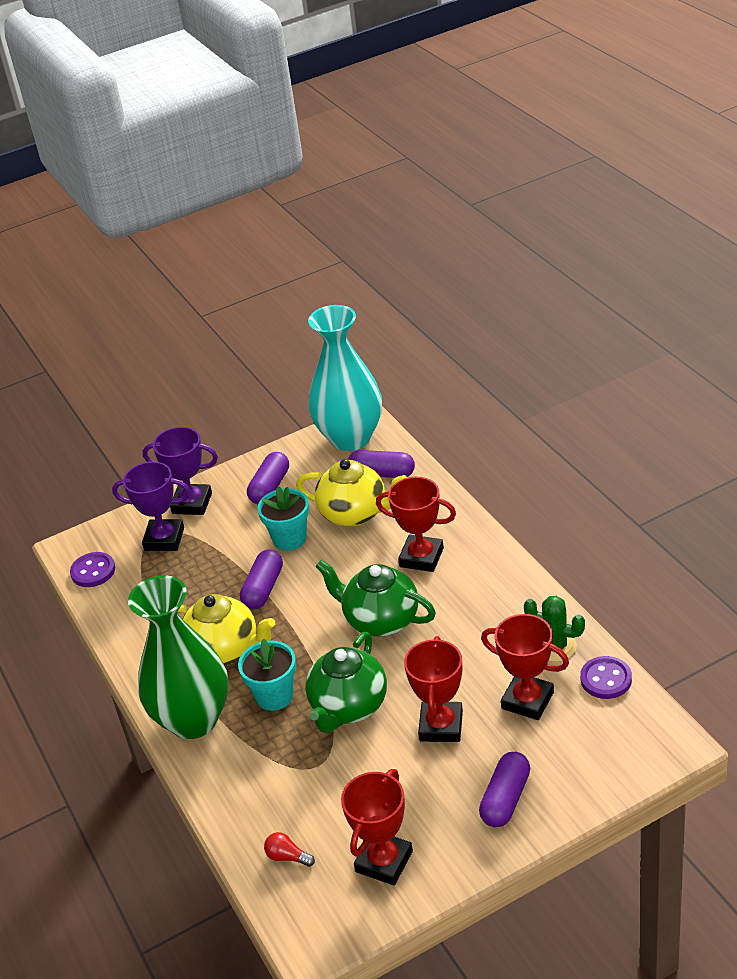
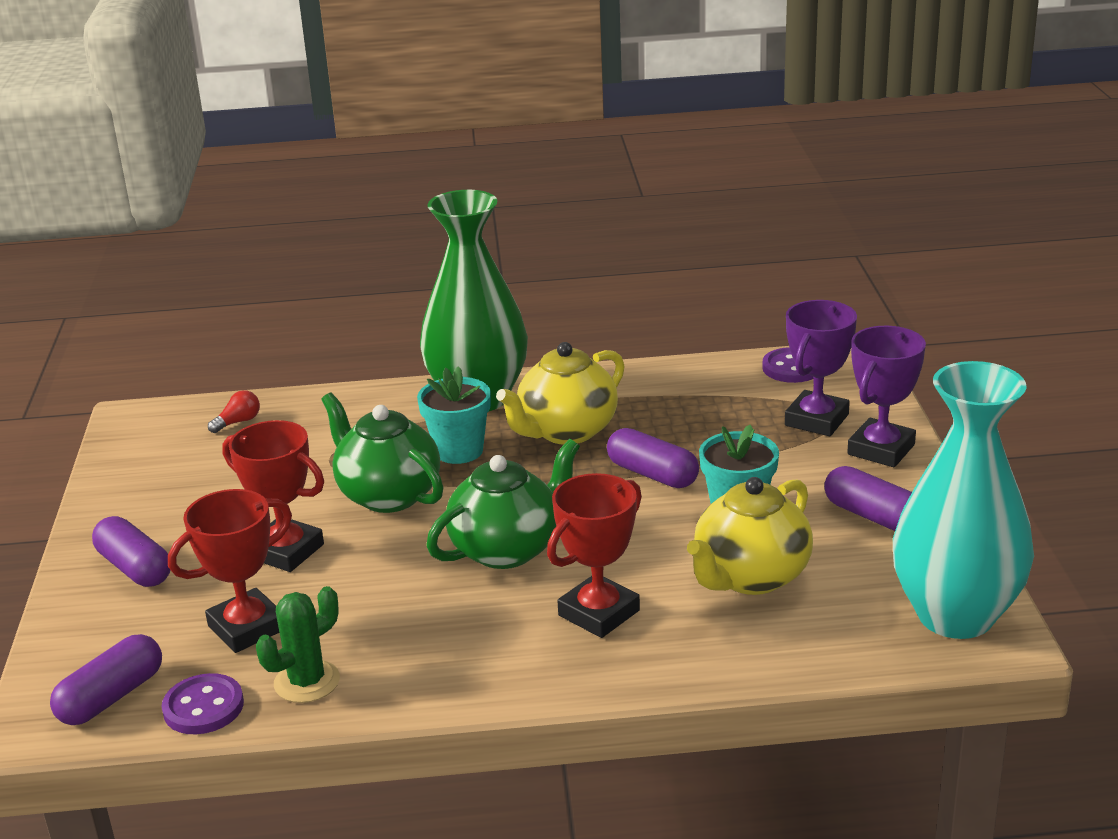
camera: 110 degrees right, 10 degrees down
(382, 473) = (832, 625): purple capsule -> purple capsule (111, 697)
(384, 861) = (162, 473): red trophy -> none

